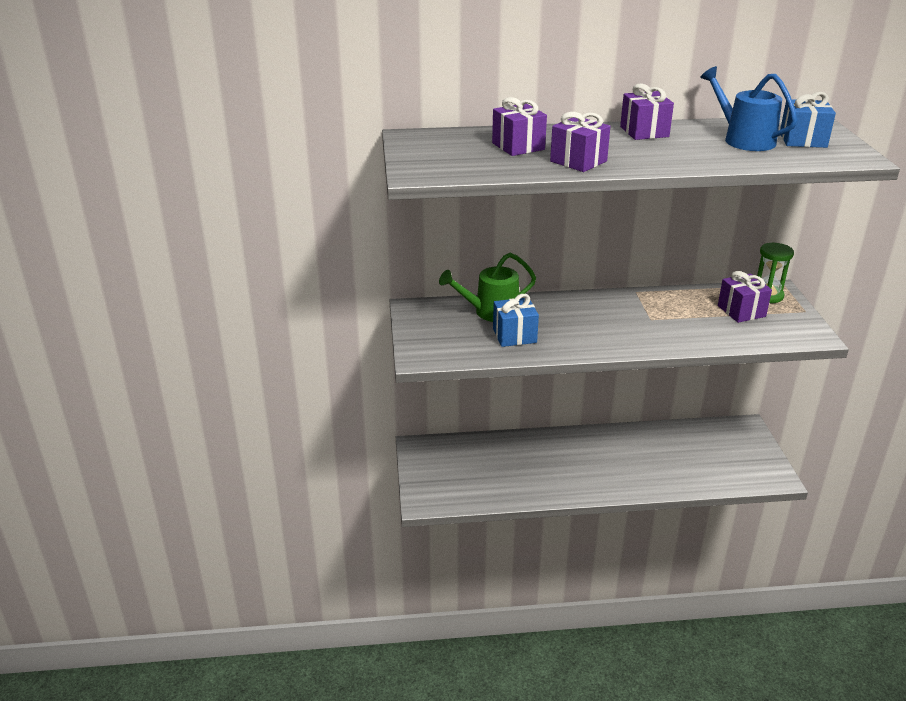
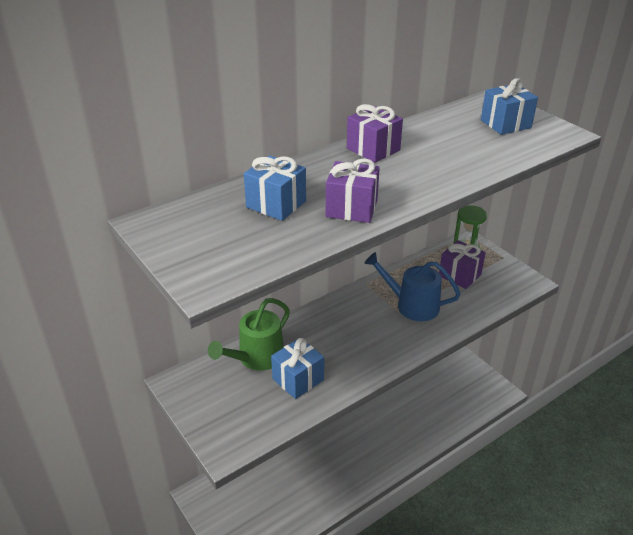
camera: 30 degrees left, 5 degrees up
(518, 146) = (276, 204): purple gift -> blue gift
(744, 139) = (462, 136): blue watering can -> blue watering can (412, 305)

